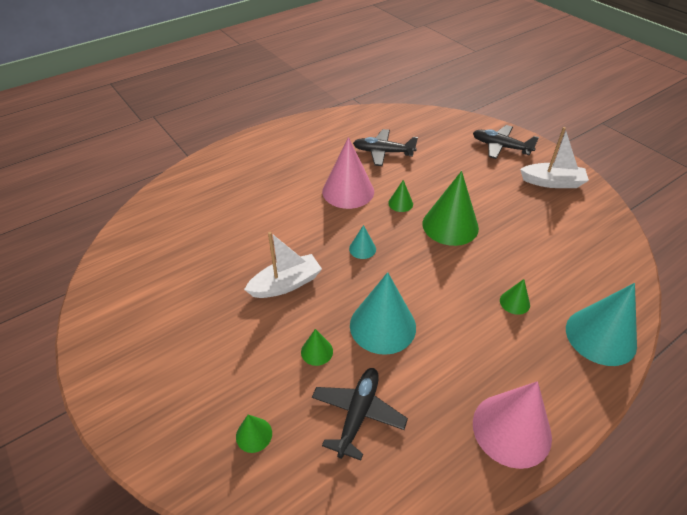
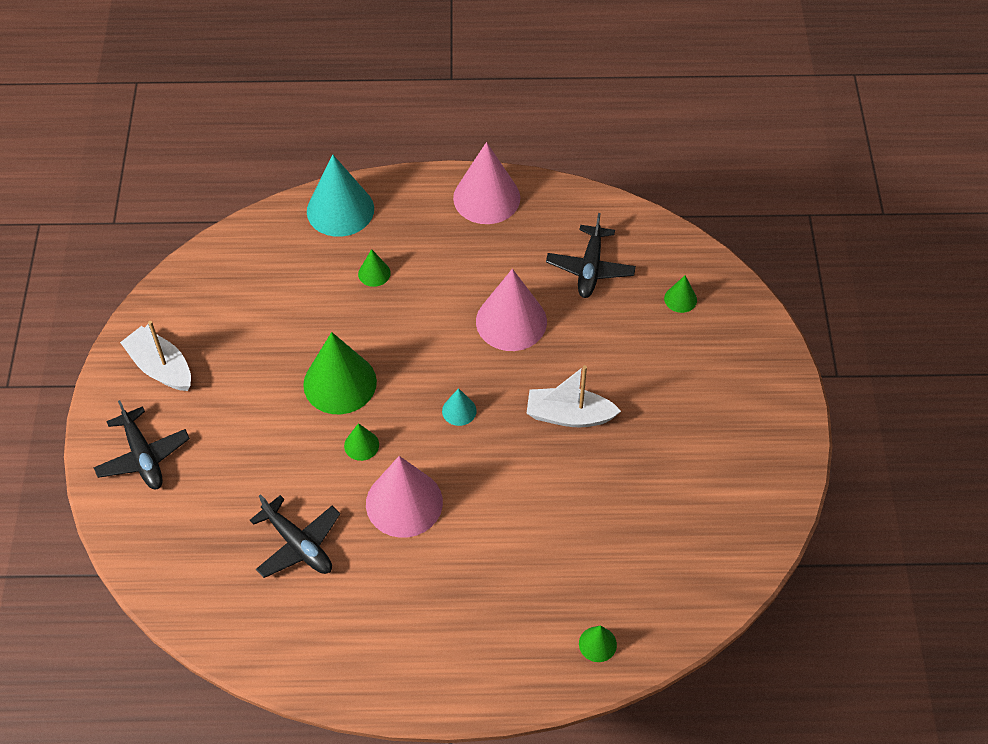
camera: 145 degrees left, 10 degrees up
(317, 351) = (587, 333): green cone -> green cone (597, 644)
(358, 414) = (590, 268): black plane -> black plane turned 45 degrees counterclockwise
(382, 326) = (511, 321): turquoise cone -> pink cone

